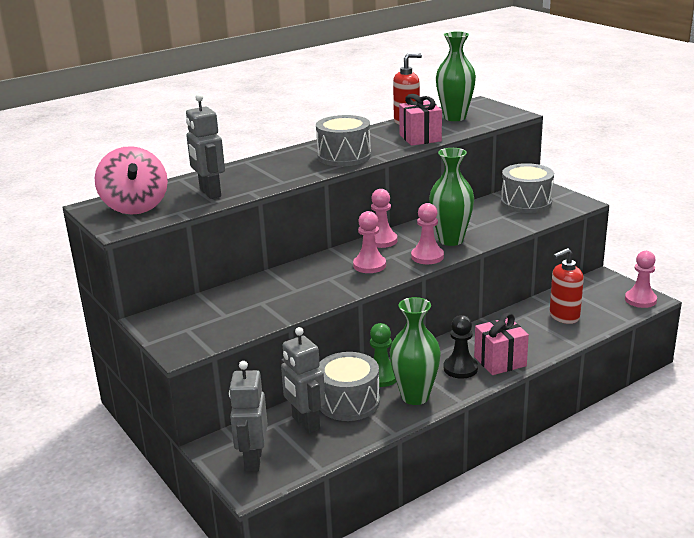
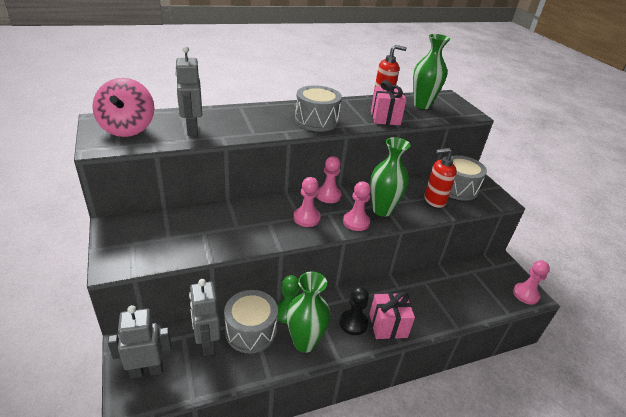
camera: 10 degrees right, 10 degrees up
(253, 460) = (147, 370): grey robot -> grey robot turned 60 degrees clockwise
(564, 316) = (456, 293): red soap dispenser -> red soap dispenser (434, 200)

